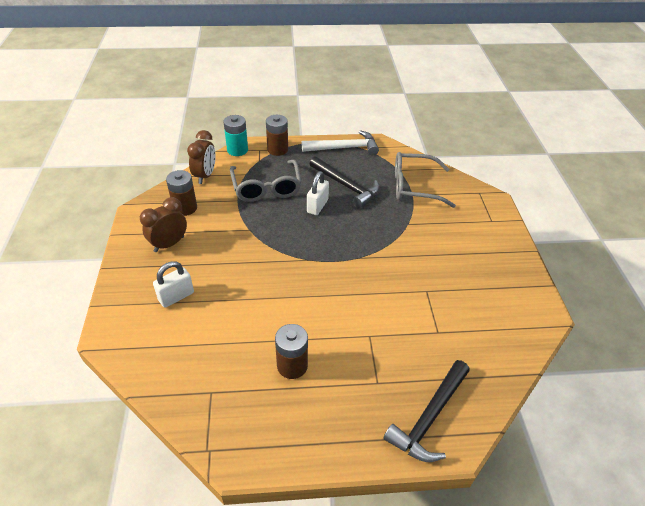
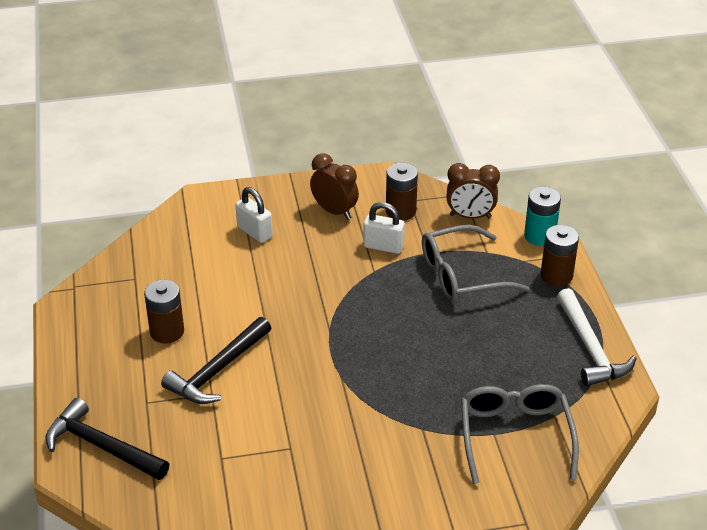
camera: 85 degrees right, 5 degrees down
(317, 206) = (436, 329): white padlock -> white padlock (383, 246)
(346, 186) = (491, 356): black hammer -> black hammer (218, 371)

